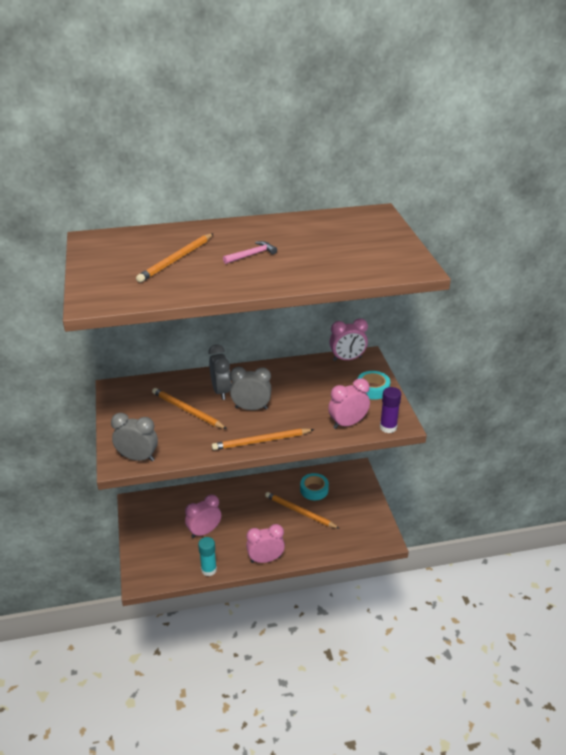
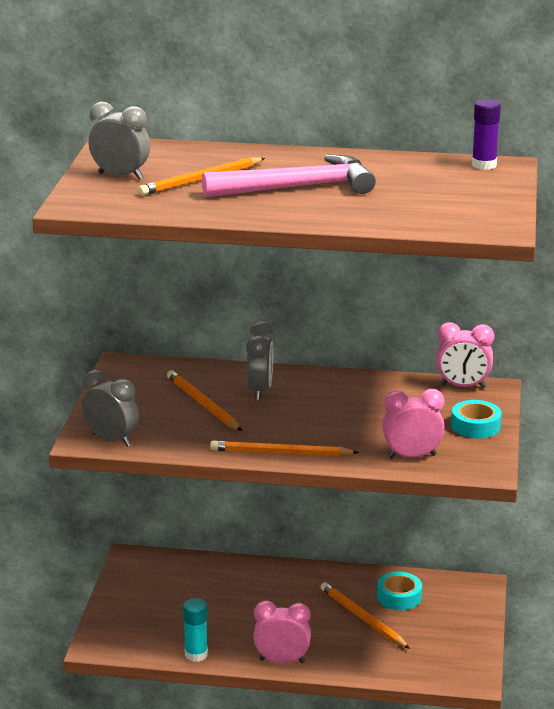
camera: 20 degrees right, 10 degrees down
(204, 531) = (212, 611): pink clock -> none
(251, 255) = (297, 187): pink hammer -> pink hammer, size x2.29
(251, 408) = (289, 416): grey clock -> grey clock (120, 176)
(388, 427) = (466, 471): purple glue stick -> purple glue stick (484, 165)

